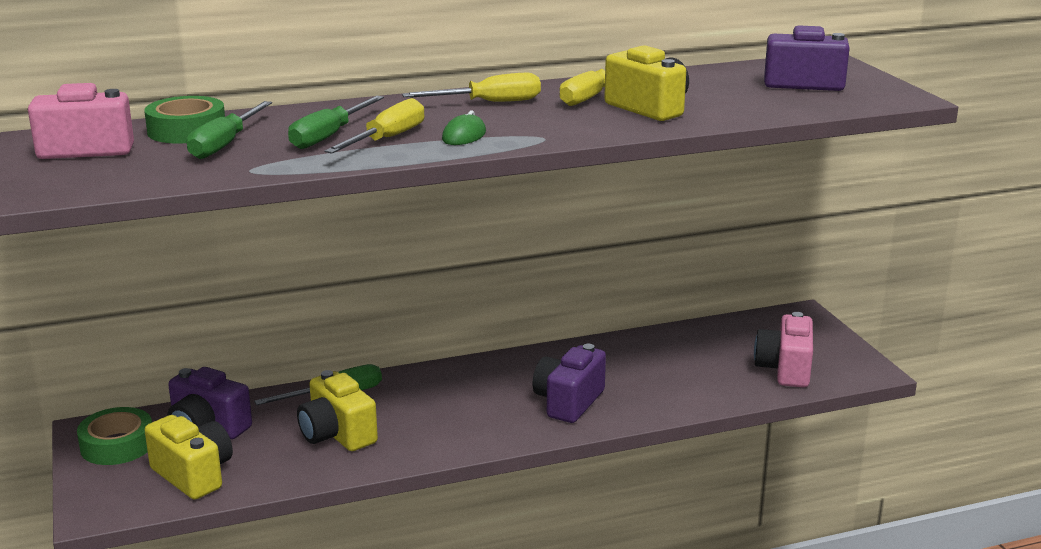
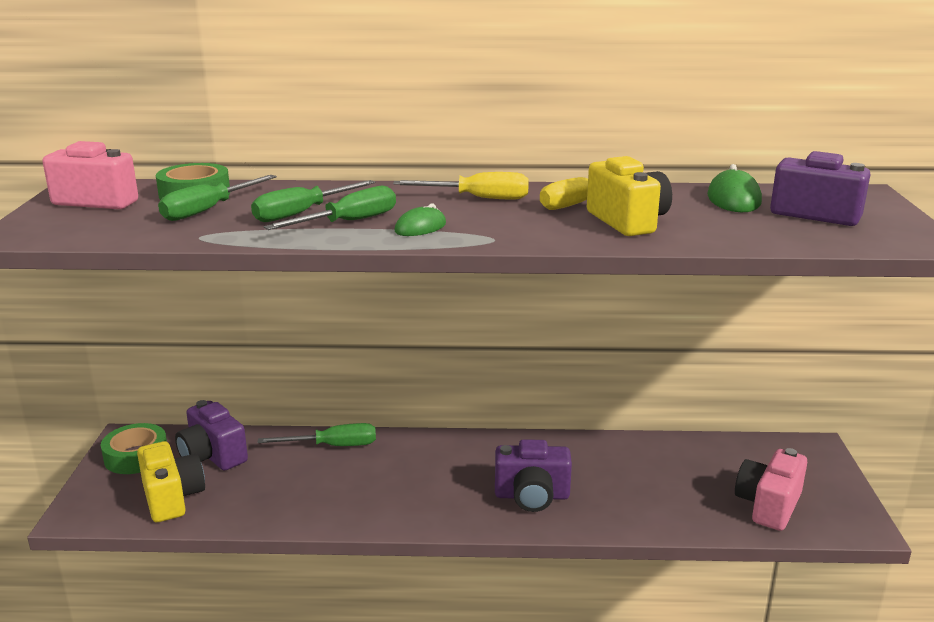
camera: 20 degrees right, 0 degrees up
(337, 434) = (310, 484): yellow camera -> none
(387, 139) = (348, 222): yellow screwdriver -> green screwdriver
(568, 402) = (532, 496): purple camera -> purple camera turned 135 degrees counterclockwise
(724, 78) = (733, 199): none -> green mouse

